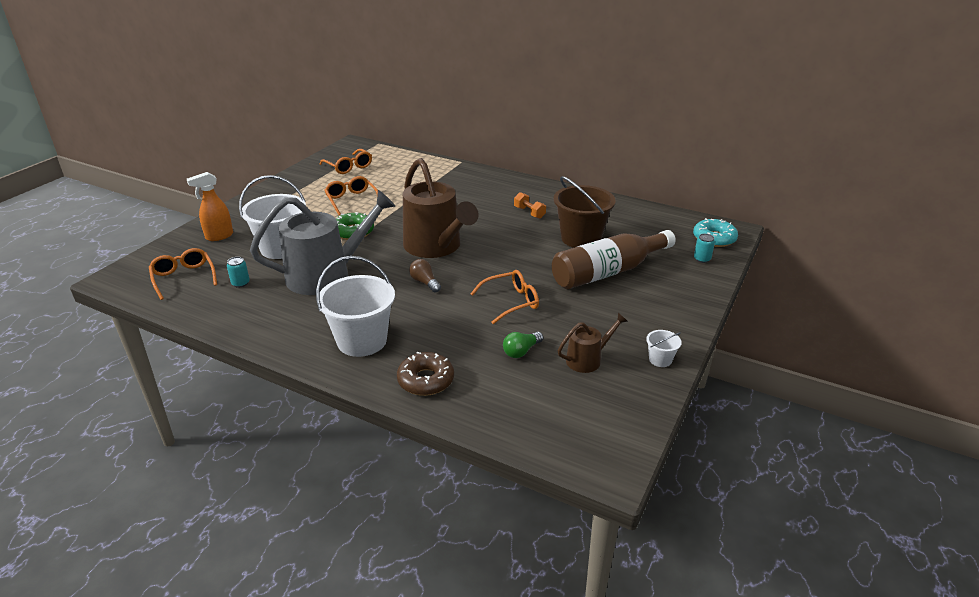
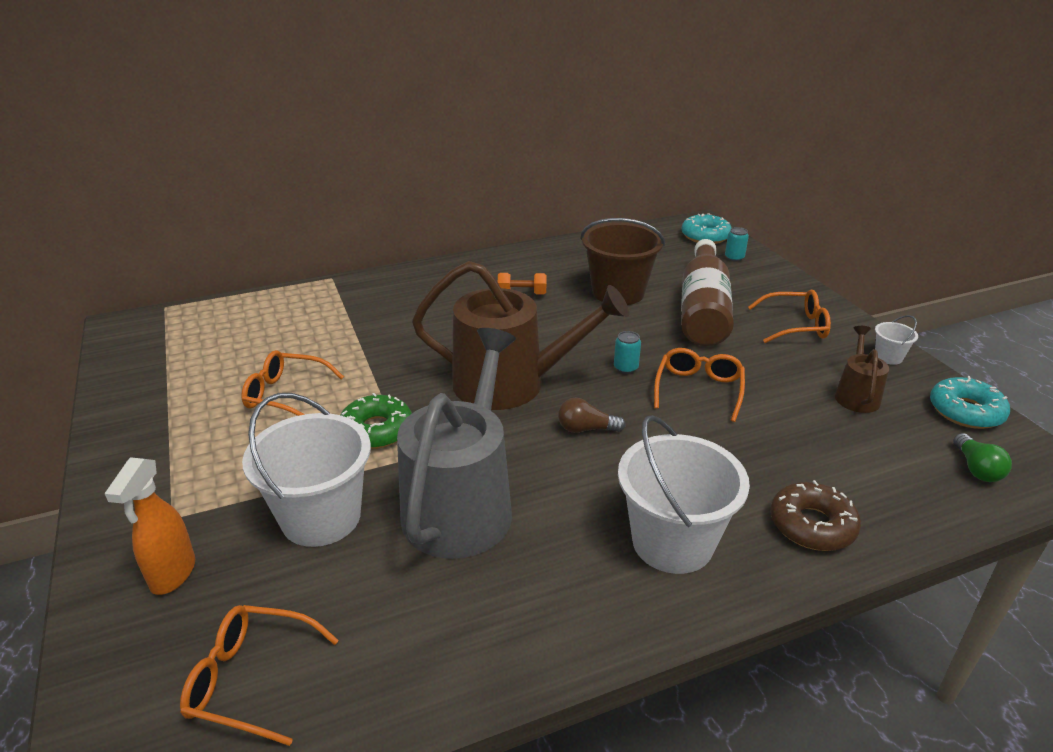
camera: 50 degrees left, 0 degrees up
(240, 283) = (368, 608): turquoise can -> turquoise can (626, 368)
(349, 167) = (185, 356): orange glasses -> orange glasses (795, 326)
(521, 351) = (806, 428): green light bulb -> green light bulb (976, 469)
(633, 410) = (965, 411): none -> turquoise donut

